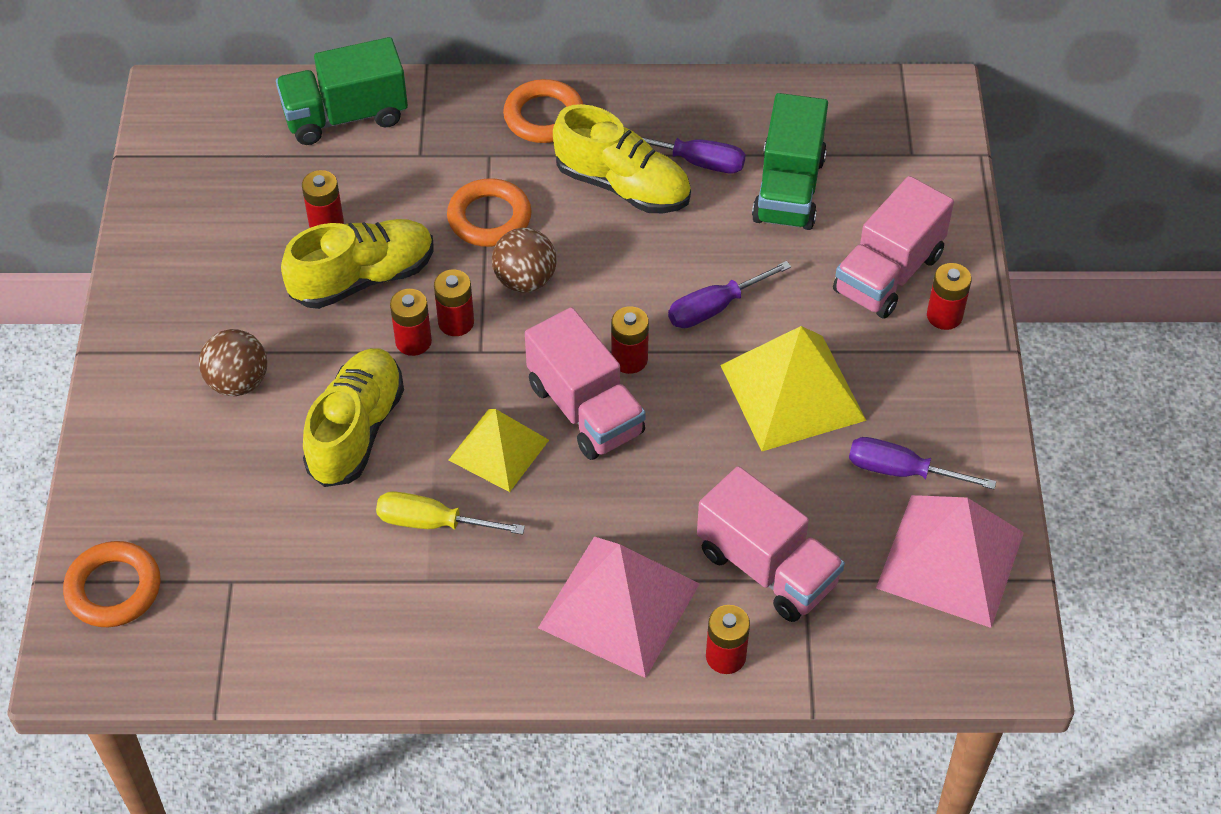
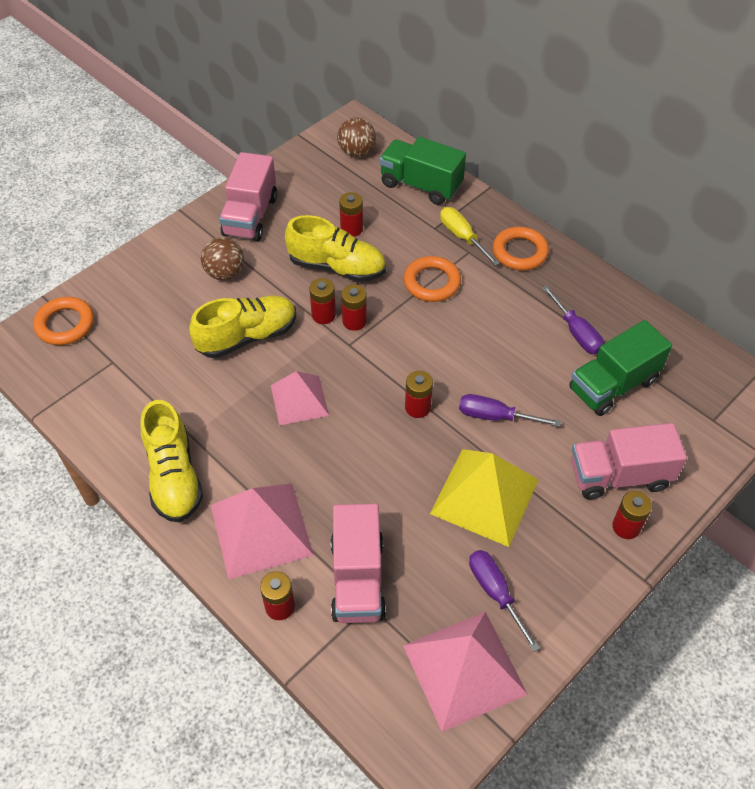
camera: 45 degrees right, 0 degrees up
(433, 523) = (227, 410): yellow screwdriver -> yellow screwdriver (462, 237)
(499, 450) = (299, 400): yellow pyramid -> pink pyramid
(525, 280) = (413, 326): brown ball -> brown ball (356, 152)
(585, 409) = (365, 415): pink truck -> pink truck (250, 216)
(622, 186) = (520, 316): yellow shoe -> yellow shoe (174, 476)

